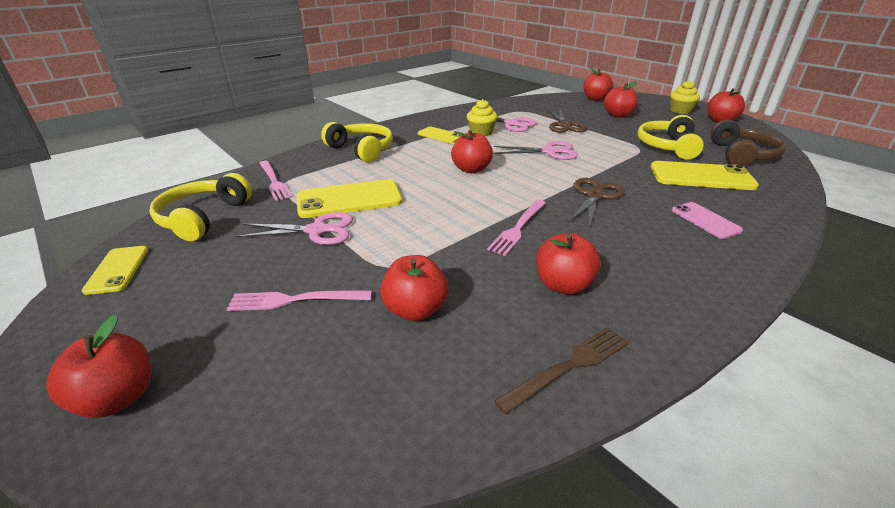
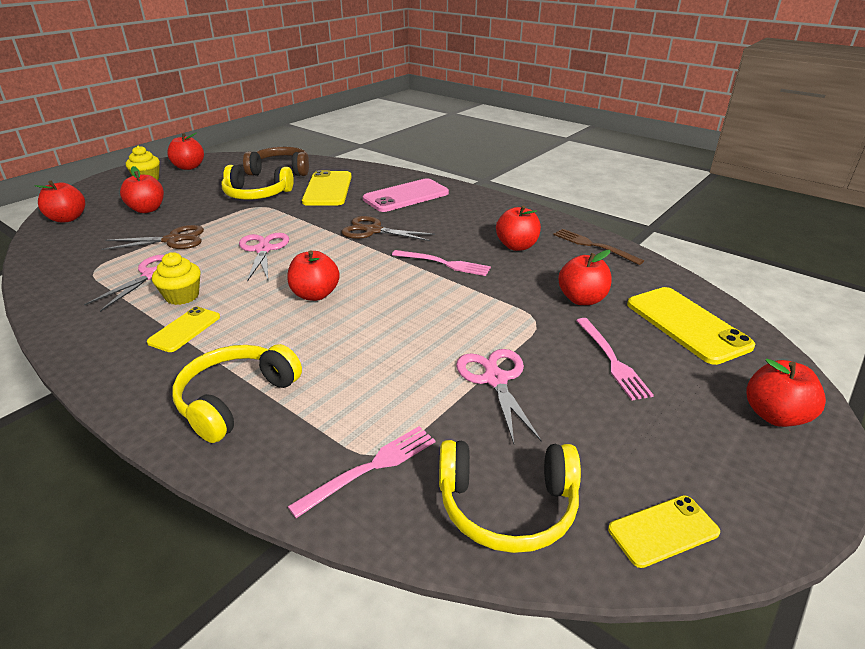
camera: 100 degrees left, 0 degrees up
(349, 199) = (413, 372): yellow phone -> yellow phone (686, 325)
(705, 220) = (406, 196): pink phone -> pink phone, size x1.73

